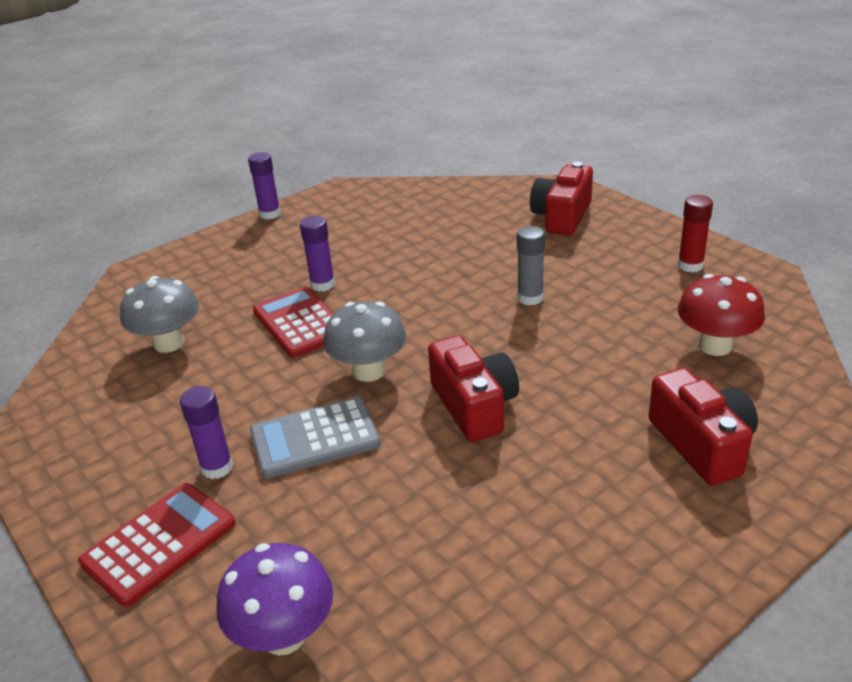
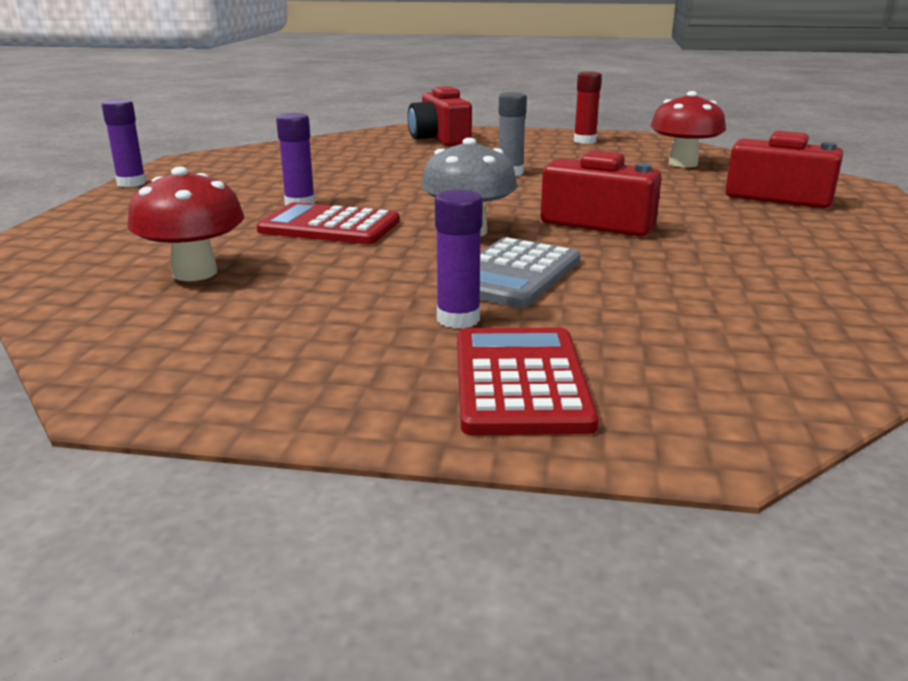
camera: 45 degrees left, 10 degrees down
(169, 343) = (195, 273): grey mushroom -> red mushroom
(284, 635) = (776, 374): purple mushroom -> none

